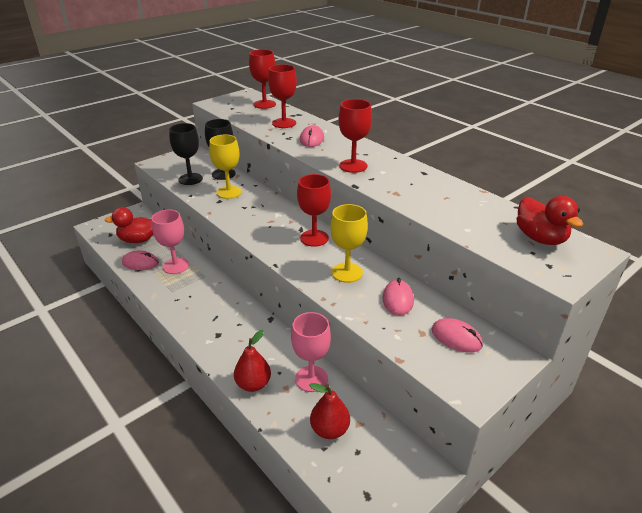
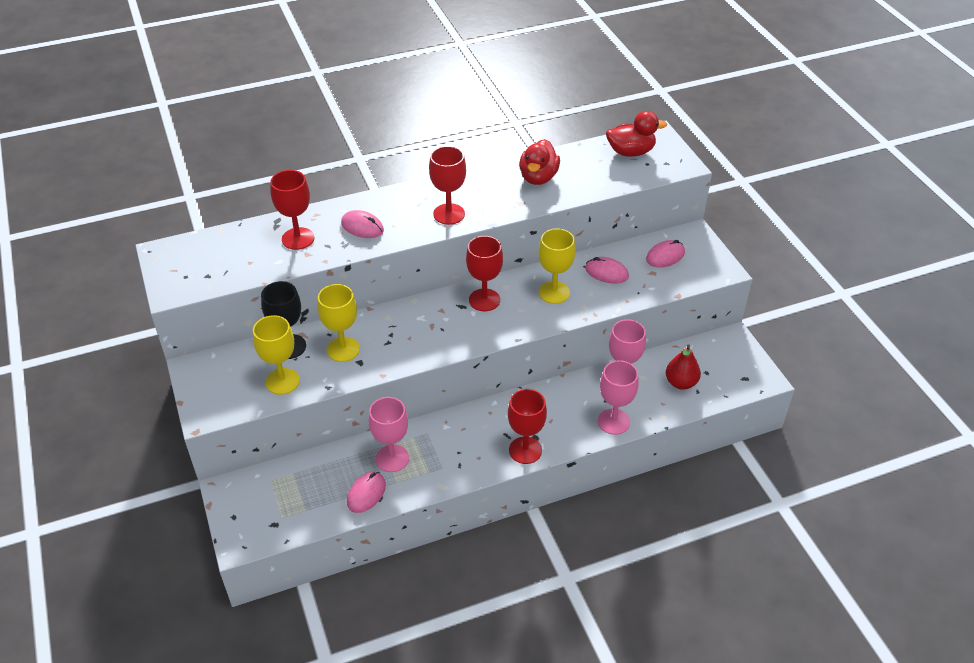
camera: 70 degrees left, 10 degrees up
(138, 240) = (309, 492): red duck -> red duck (538, 177)
(190, 179) = (282, 381): black goblet -> yellow goblet
(253, 384) = (613, 421): red pear -> pink goblet
(264, 104) = (219, 243): red goblet -> red goblet (525, 450)

